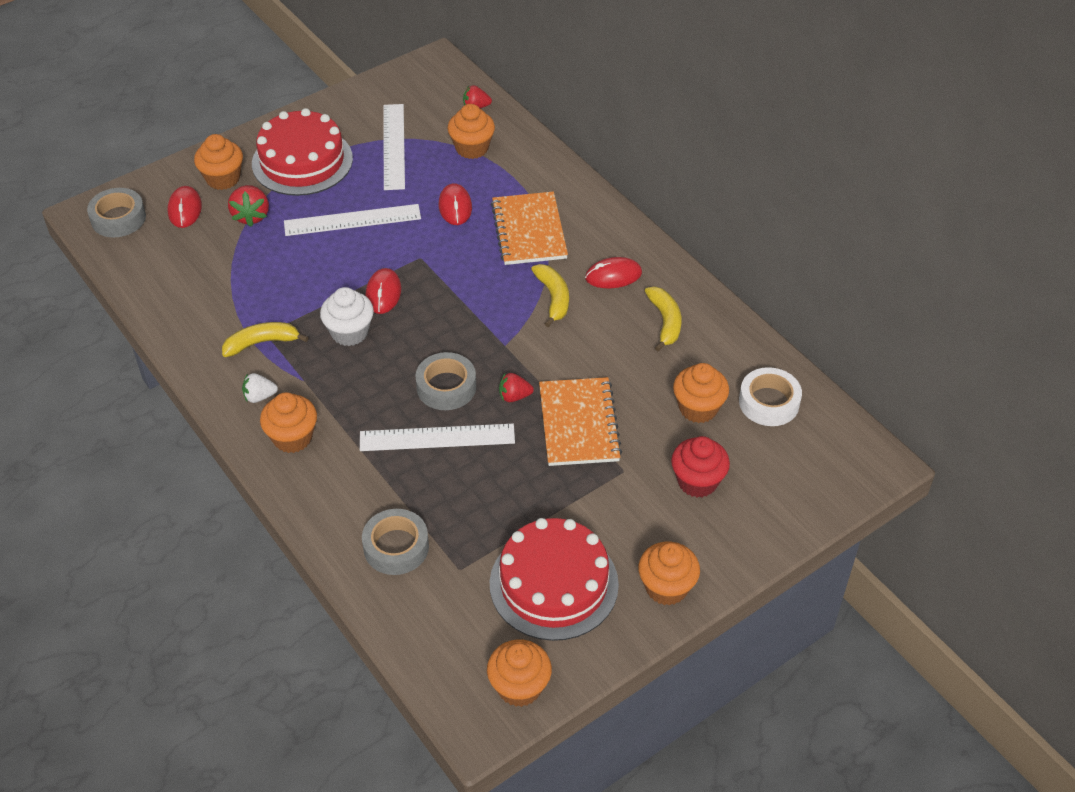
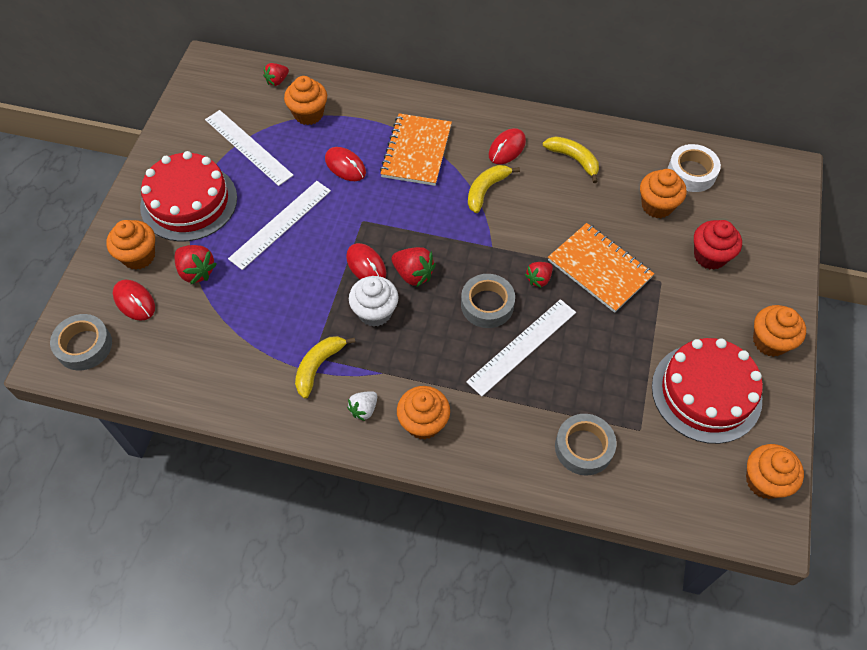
camera: 40 degrees left, 10 degrees up
(413, 324) = (413, 274): none -> red strawberry
(529, 231) = (416, 151): orange notebook -> orange notebook turned 60 degrees clockwise
(553, 298) = (486, 190): yellow banana -> yellow banana turned 90 degrees counterclockwise

